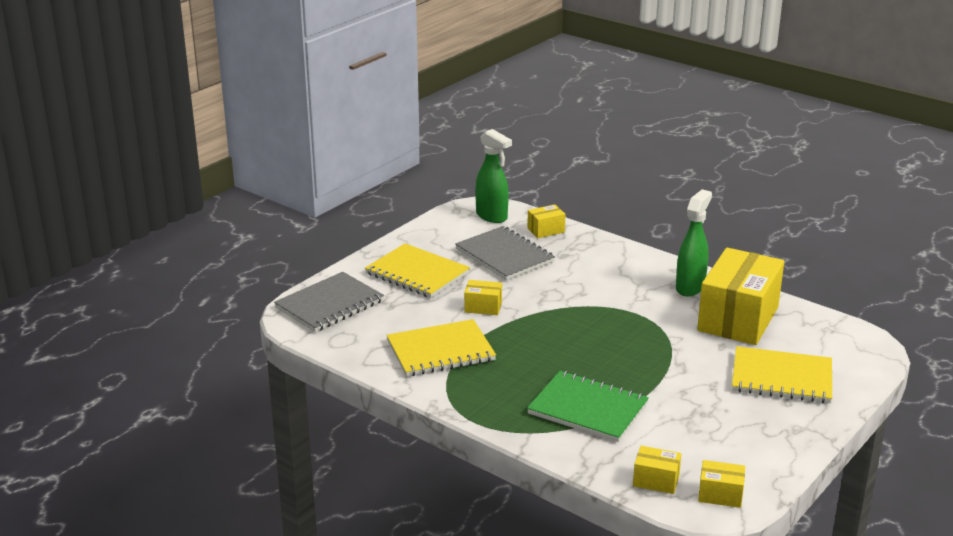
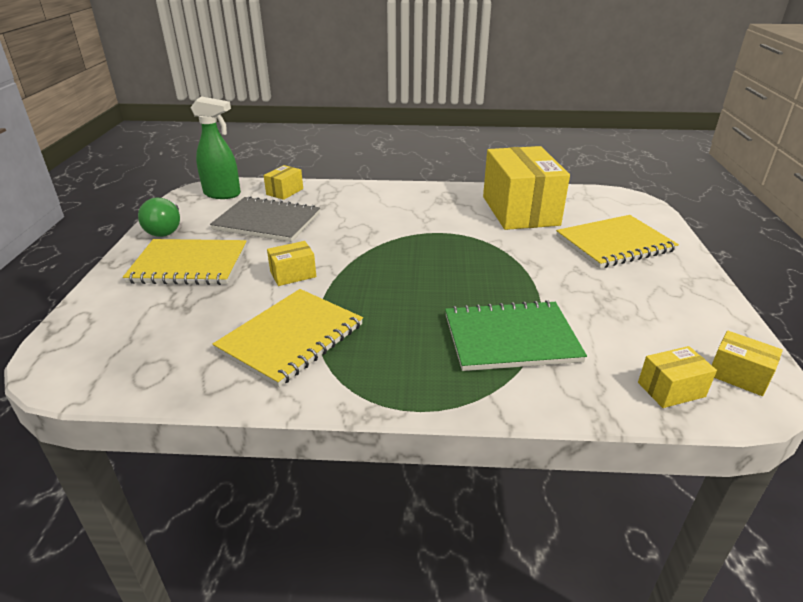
camera: 35 degrees left, 5 degrees up
(330, 304) = (102, 334): grey notebook -> none
(422, 237) = (165, 230): none -> green light bulb
(690, 287) = (454, 199): green spray bottle -> none
(720, 495) = (738, 375): yellow box -> yellow box turned 60 degrees clockwise

